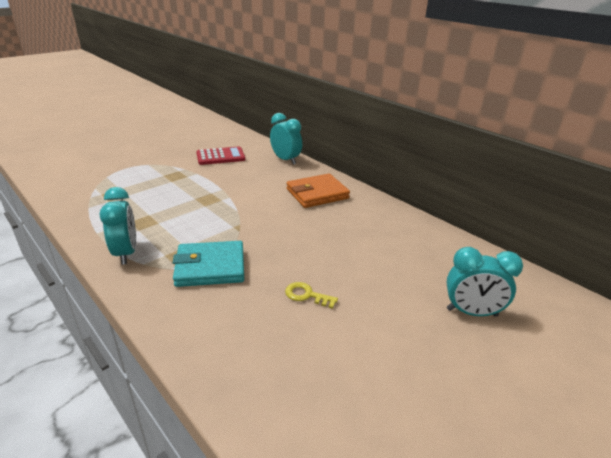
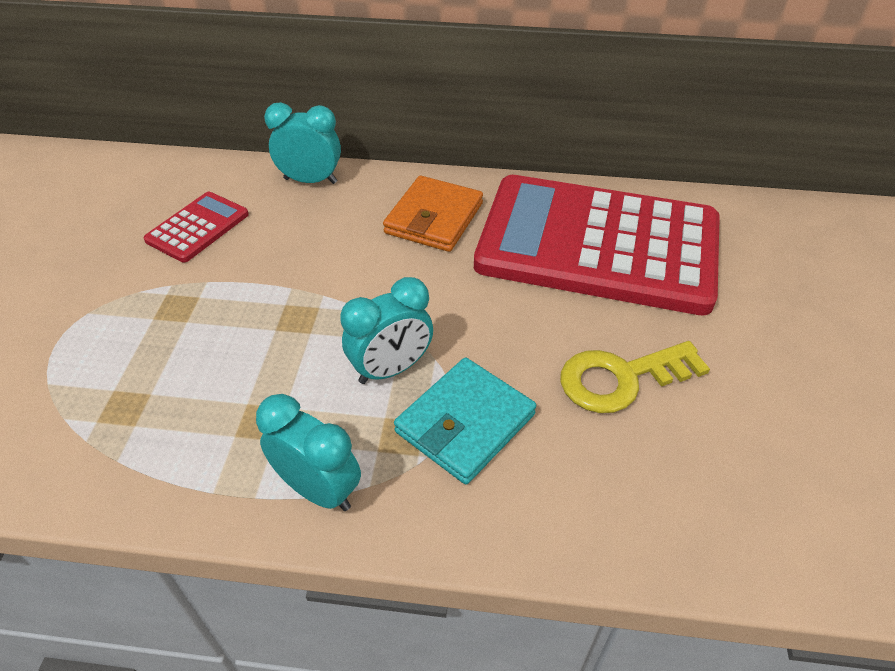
camera: 40 degrees left, 15 degrees up
(306, 295) = (621, 378): yellow key -> yellow key, size x1.88
(384, 240) = (597, 245): none -> red calculator
(471, 312) = (777, 285): turquoise clock -> turquoise clock (391, 369)

